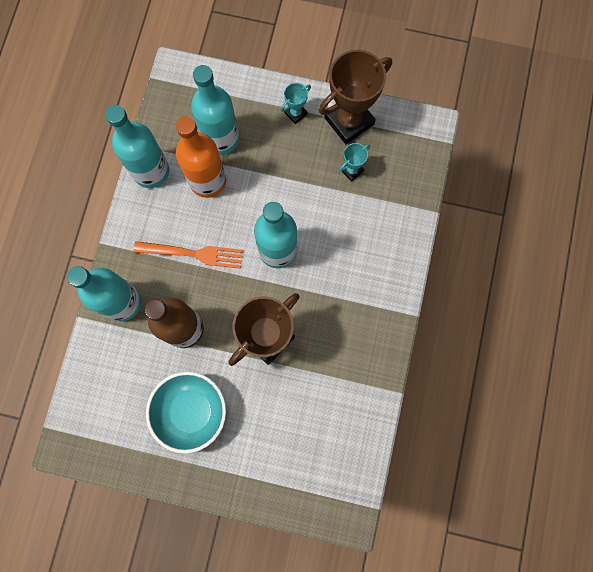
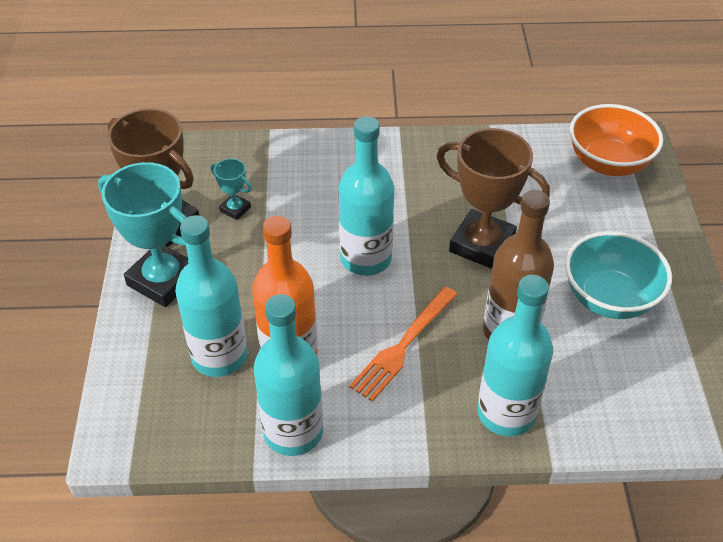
camera: 105 degrees left, 30 degrees down
(194, 253) = (403, 346): orange fork -> orange fork turned 135 degrees counterclockwise
(295, 113) = (163, 280): turquoise trophy -> turquoise trophy, size x2.17
(328, 475) = (608, 163): none -> orange bowl

